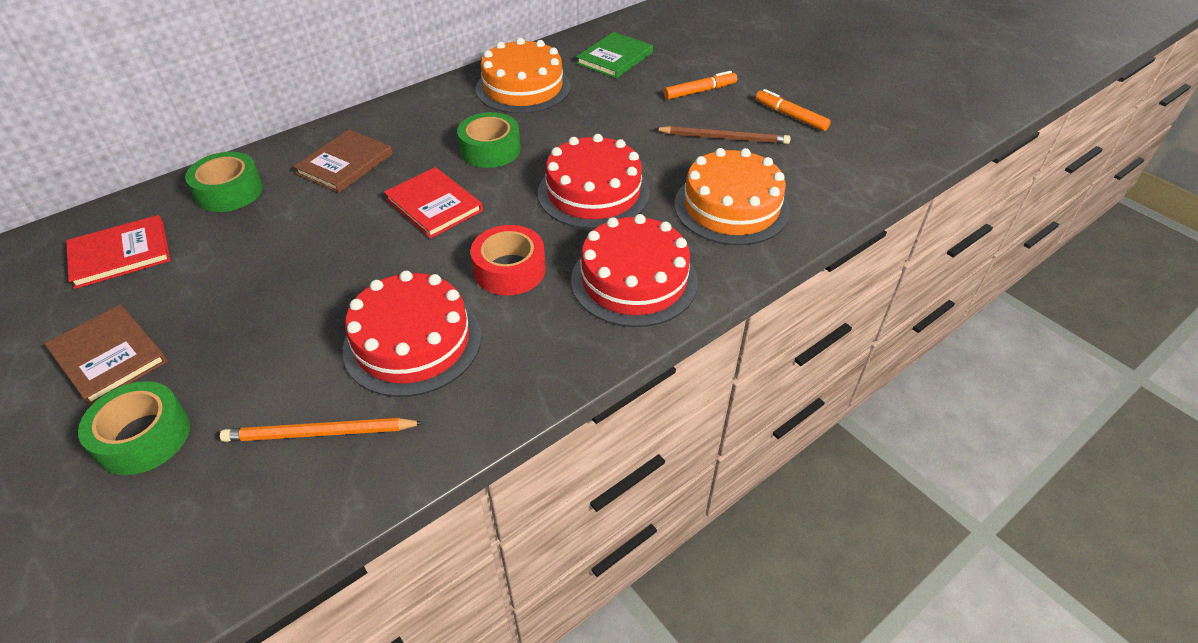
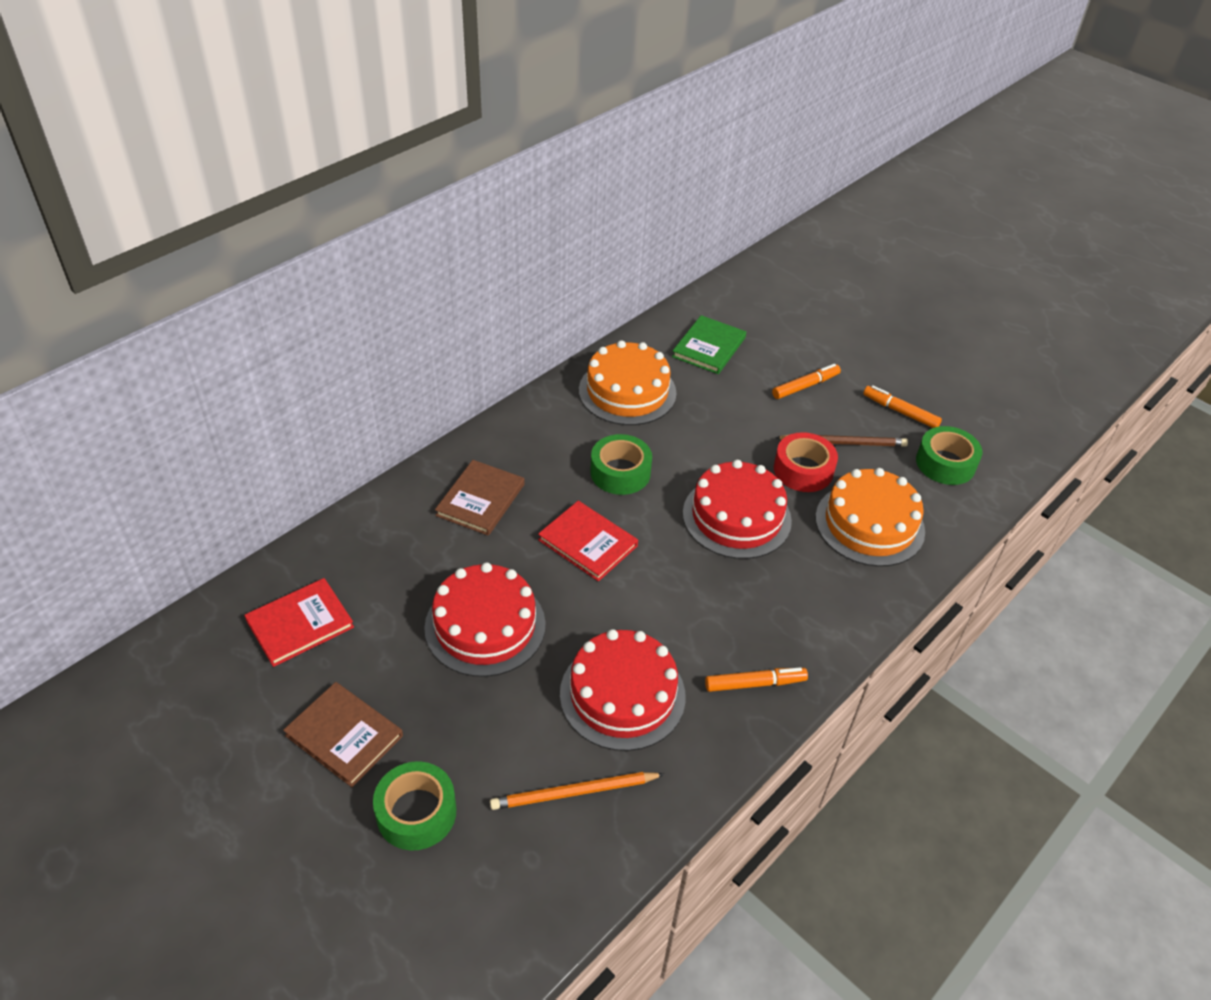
camera: 10 degrees left, 0 degrees up
(229, 191) = (376, 542): green tape -> green tape (945, 463)
(509, 270) = (685, 610): red tape -> red tape (803, 470)
(559, 343) = (755, 684): none -> orange marker
(634, 280) = (802, 612): red cake -> red cake (485, 626)

